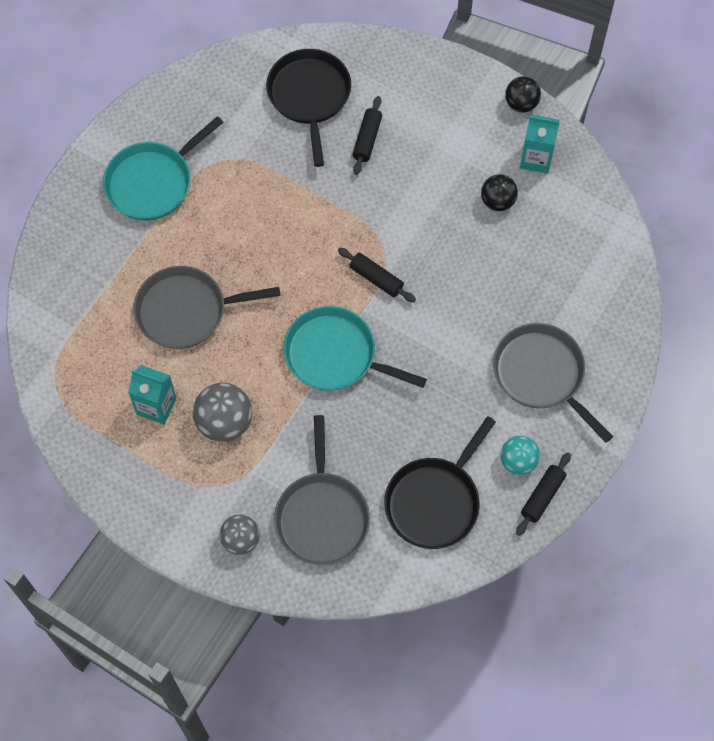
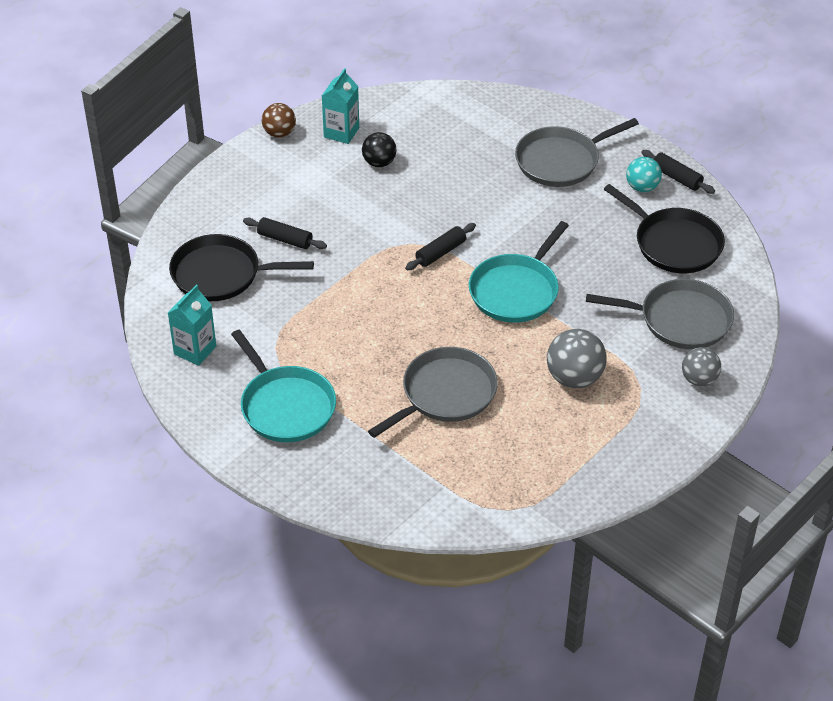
camera: 80 degrees left, 20 degrees down
(156, 406) = (548, 428): turquoise carton -> turquoise carton (195, 350)
(186, 311) = (445, 394): grey pan -> grey pan turned 135 degrees counterclockwise
(521, 104) = (279, 133): black ball -> brown ball

